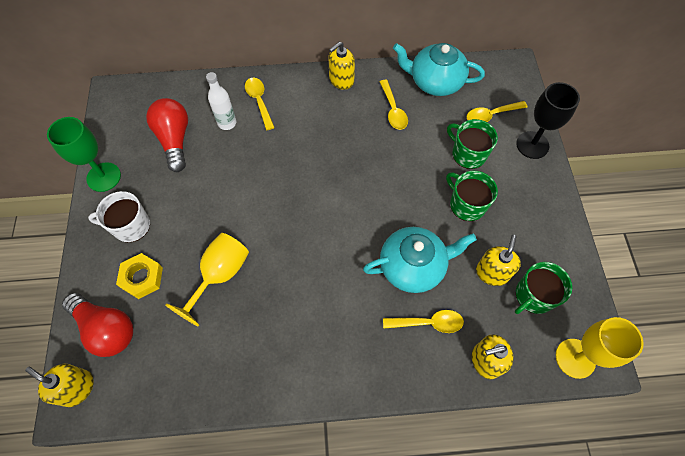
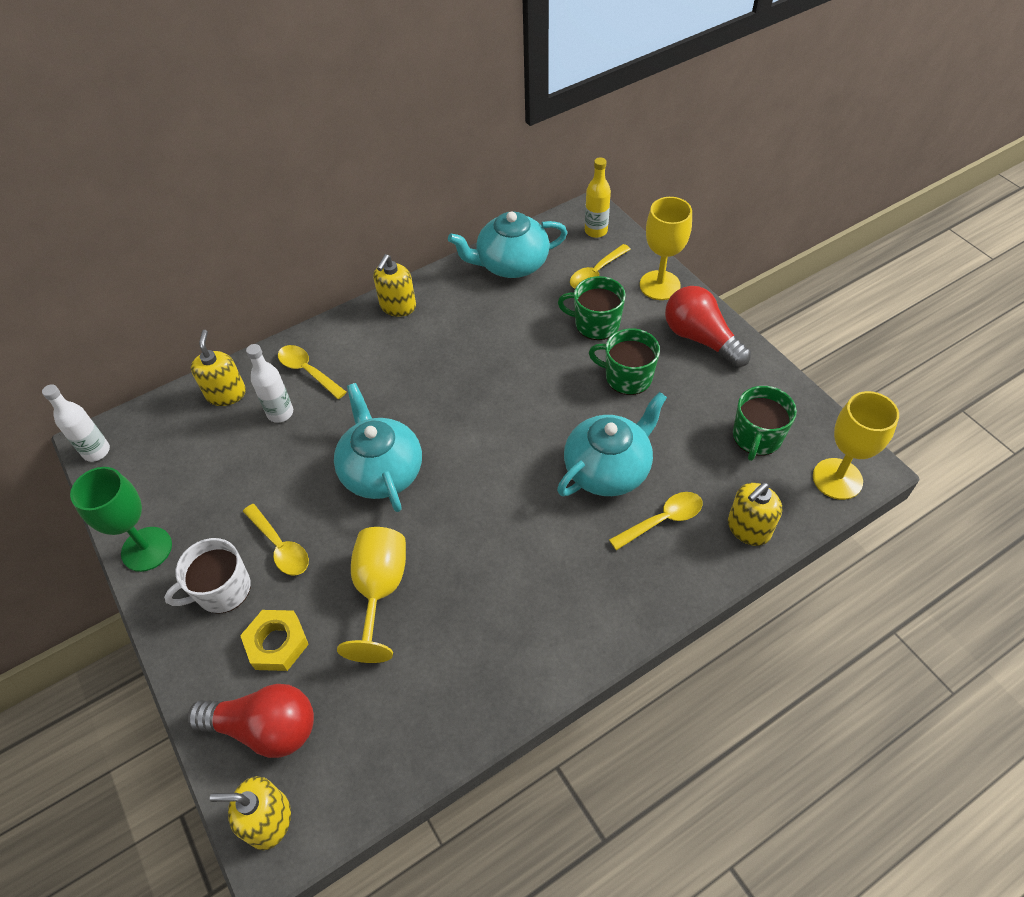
camera: 25 degrees left, 10 degrees down
(110, 98) = (96, 451): none -> white bottle
(175, 140) = (221, 462): red light bulb -> red light bulb (700, 338)
(266, 194) = (381, 471): none -> turquoise teapot
(393, 110) = (481, 314): yellow spoon -> yellow spoon (280, 547)
(492, 273) = (698, 435): yellow soap dispenser -> yellow soap dispenser (226, 394)
(510, 82) = (596, 231): none -> yellow bottle
(532, 145) = (659, 285): black goblet -> yellow goblet

